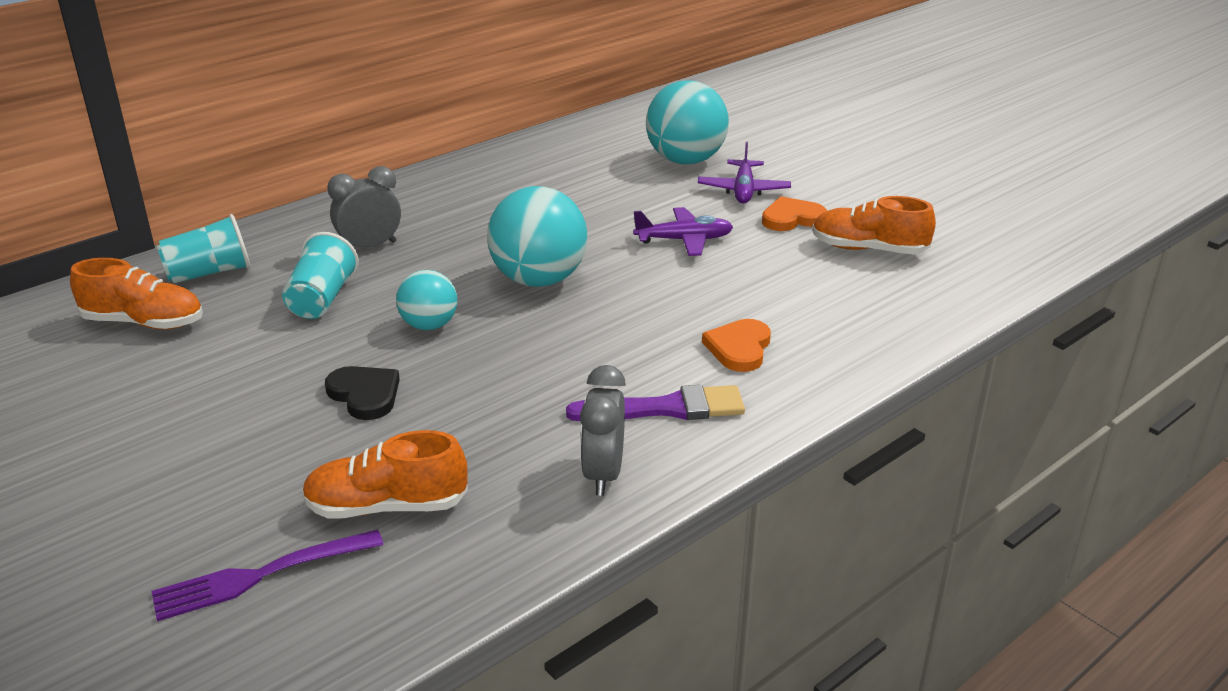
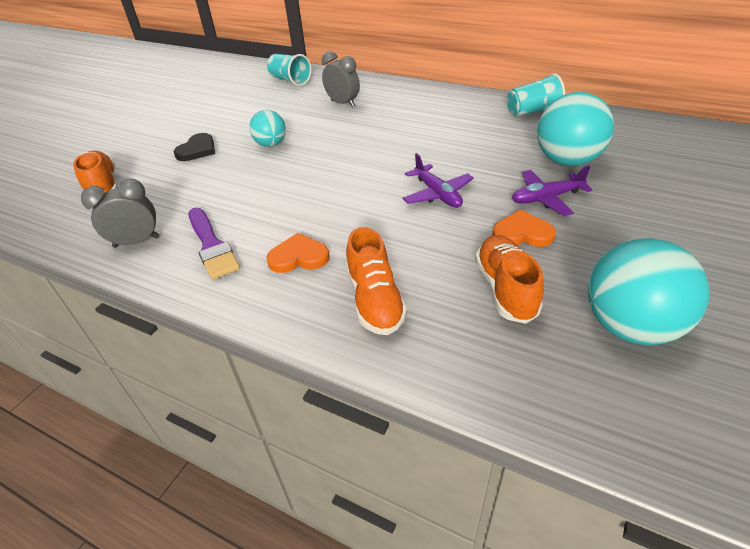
camera: 70 degrees right, 10 degrees up
(144, 322) = (240, 84): orange shoe -> orange shoe (375, 300)
(260, 576) = (52, 174): purple fork -> none
(322, 299) = (281, 111): turquoise cup -> turquoise cup (533, 111)
(539, 280) = (341, 159): turquoise ball -> turquoise ball (629, 326)
(792, 218) = (522, 233): orange heart -> orange heart turned 45 degrees counterclockwise

